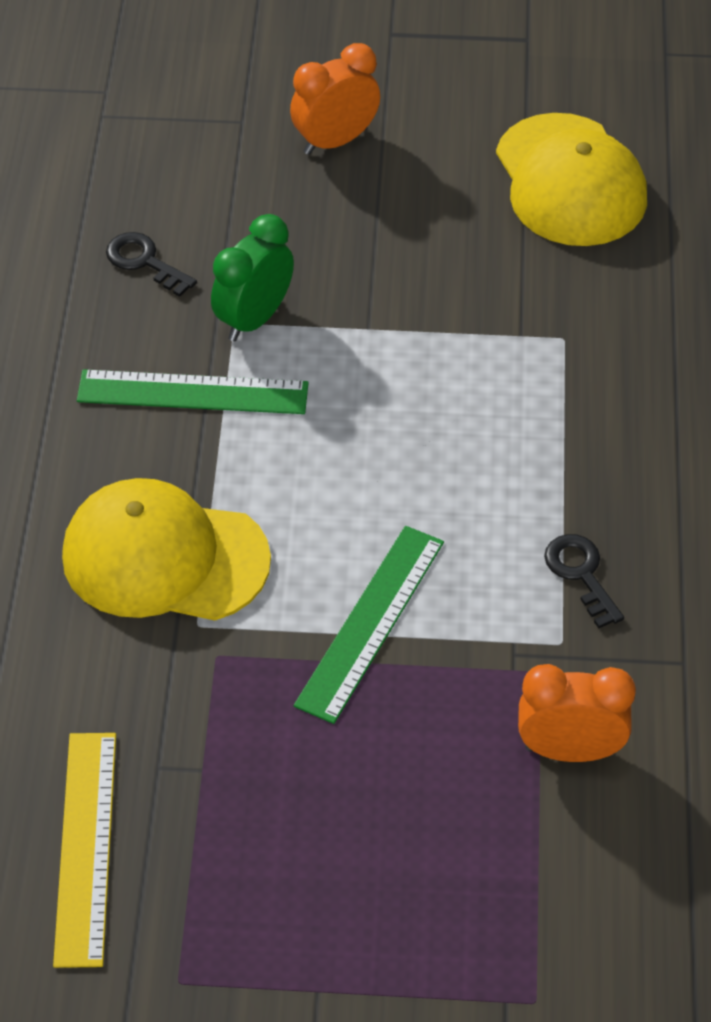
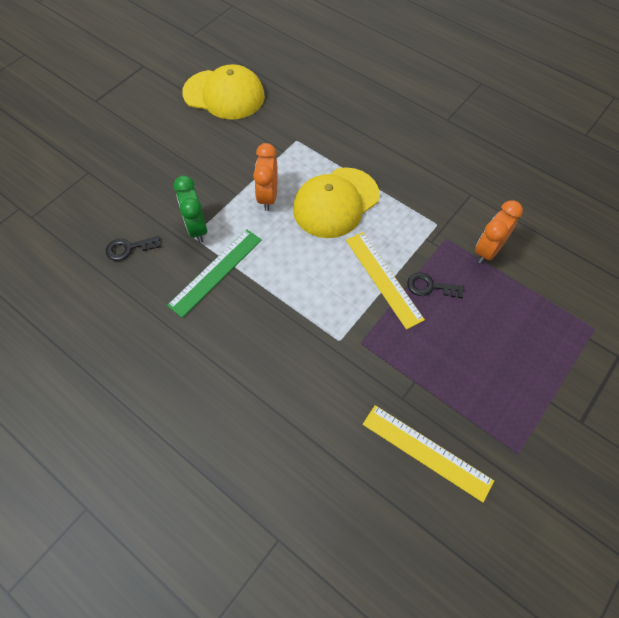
camera: 55 degrees left, 10 degrees up
(164, 558) = (295, 332): yellow cap -> yellow cap (335, 202)
(335, 141) = (131, 149): orange clock -> orange clock (268, 197)
(370, 622) = (383, 279): green ruler -> yellow ruler
(581, 574) = (410, 200): black key -> black key (430, 286)

